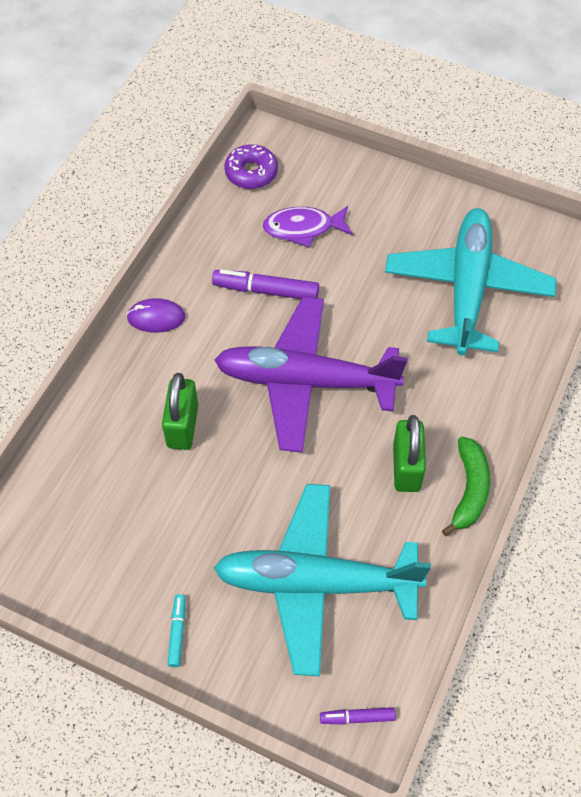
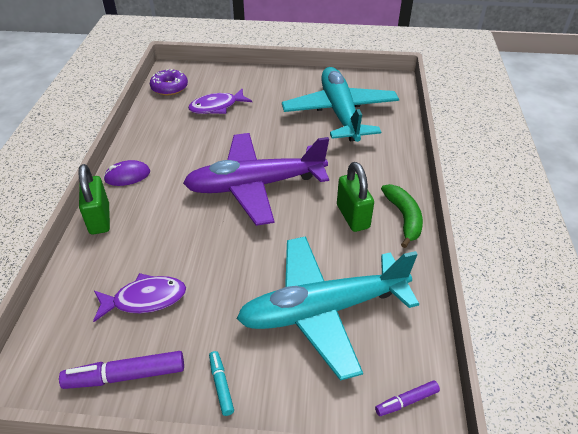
camera: 20 degrees left, 15 degrees down
(130, 503) = (145, 299): none -> purple fish
(182, 426) = (171, 235): green padlock -> green padlock (99, 219)
(266, 290) = (204, 143): purple marker -> purple marker (125, 376)

